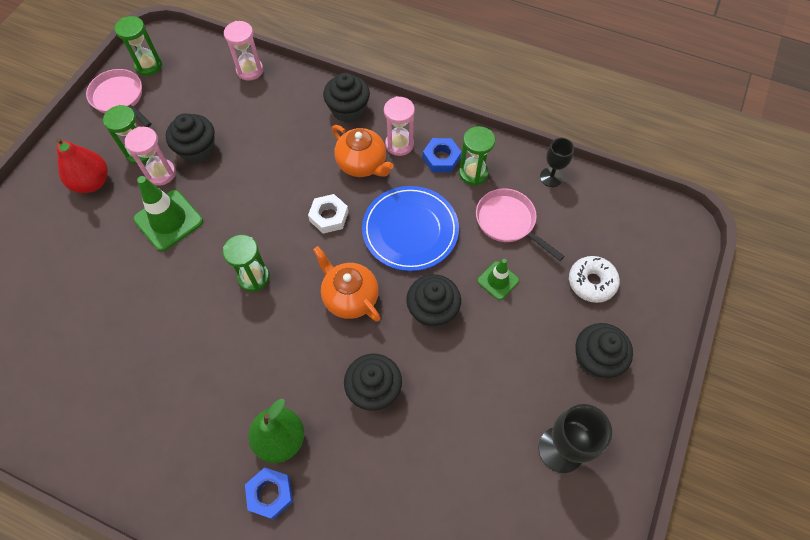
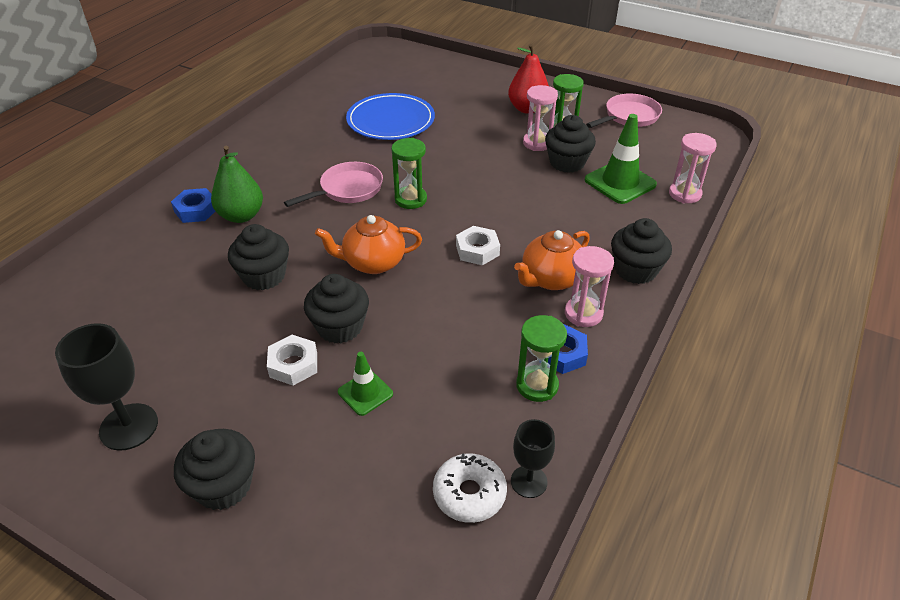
camera: 95 degrees right, 20 degrees down
(148, 66) = (676, 130): green hourglass -> none
(168, 220) = (482, 149): green traffic cone -> green traffic cone (620, 182)
(350, 297) = (373, 263): orange teapot -> orange teapot turned 150 degrees counterclockwise
(410, 230) = (451, 315): blue plate -> blue plate (390, 120)
(478, 338) = (293, 364): none -> white nut
(508, 222) = (453, 416): pink pan -> pink pan (348, 189)
(591, 282) = (338, 504): white donut -> white donut (469, 494)

